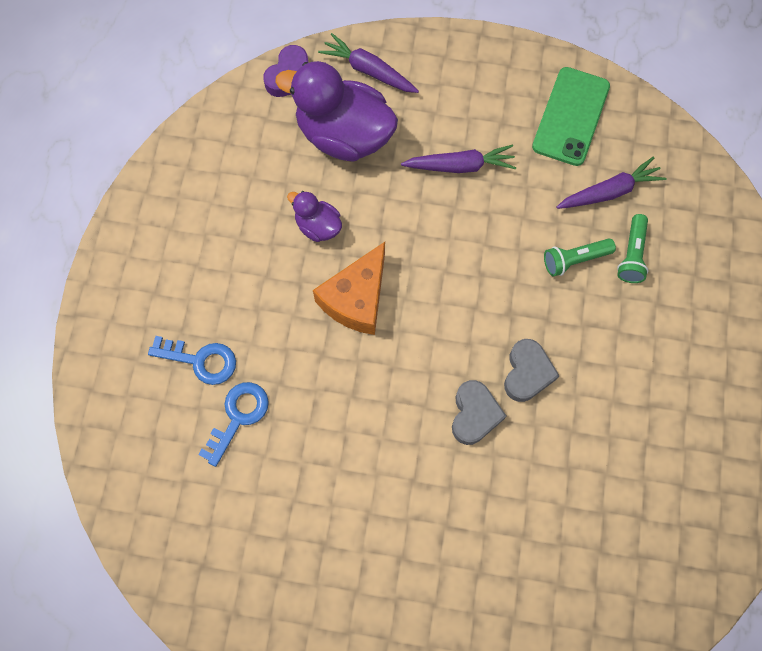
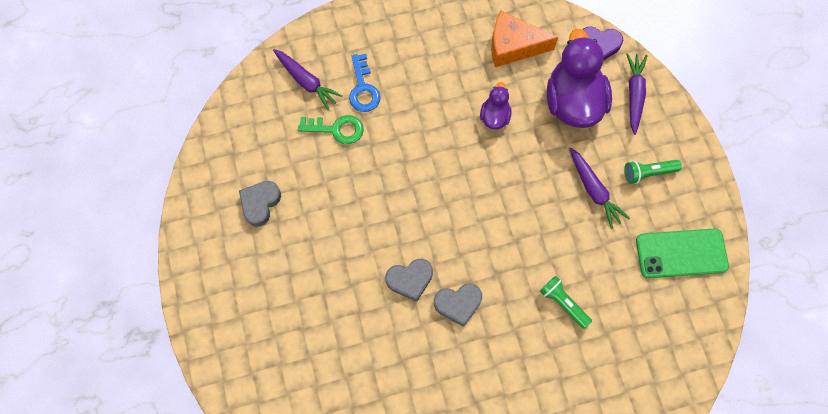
camera: 65 degrees right, 0 degrees up
(238, 417) = (336, 129): blue key -> green key
(290, 557) = (260, 203): none -> grey heart
(356, 298) = (455, 165): orange cheese -> orange cheese (513, 46)
(609, 192) = (633, 307): purple carrot -> purple carrot (306, 82)
(632, 255) = (590, 344): green flashlight -> green flashlight (648, 173)

